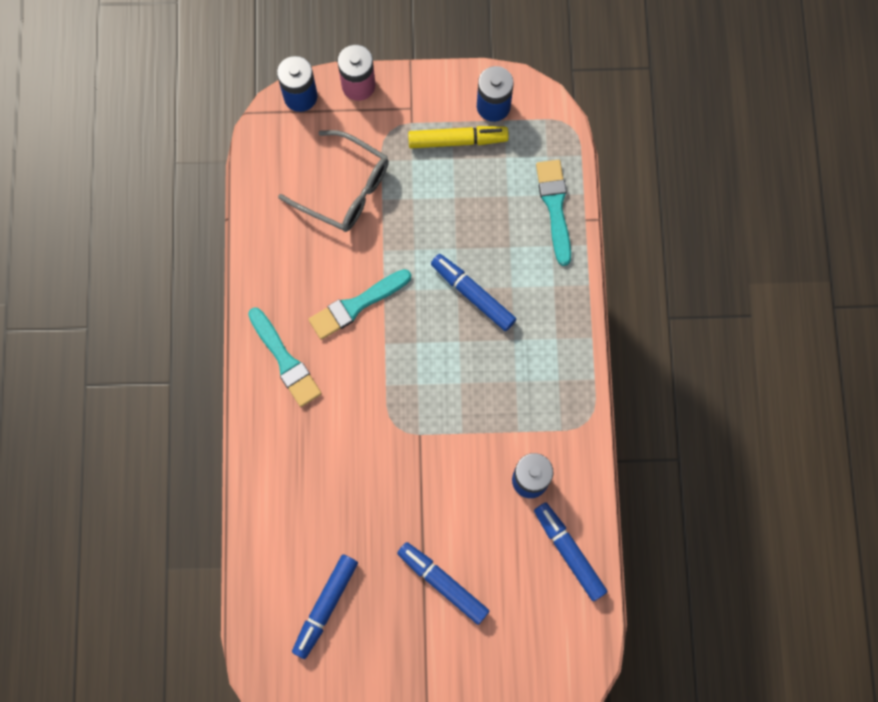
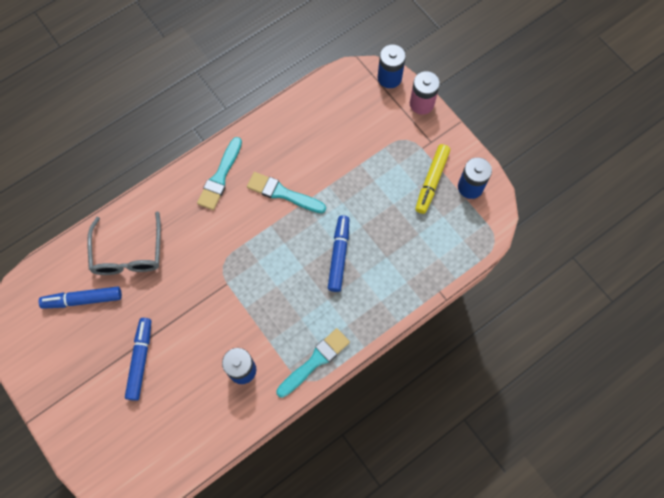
camera: 55 degrees right, 5 degrees down
(344, 189) = (350, 138): grey glasses -> grey glasses (128, 252)
(457, 140) = (431, 181): yellow marker -> yellow marker turned 60 degrees clockwise
(555, 207) = (433, 267): turquoise brush -> turquoise brush (315, 361)
(569, 552) = (211, 426): blue marker -> none

